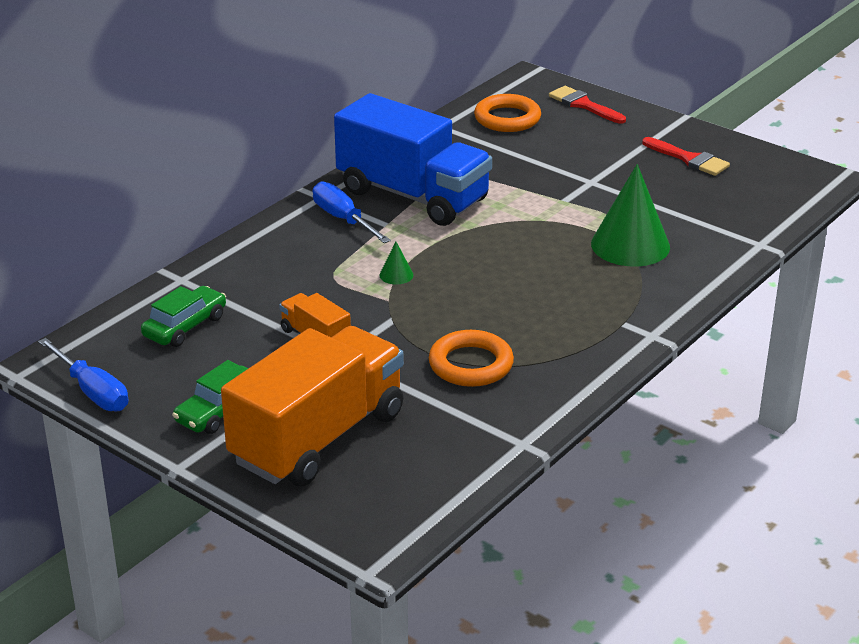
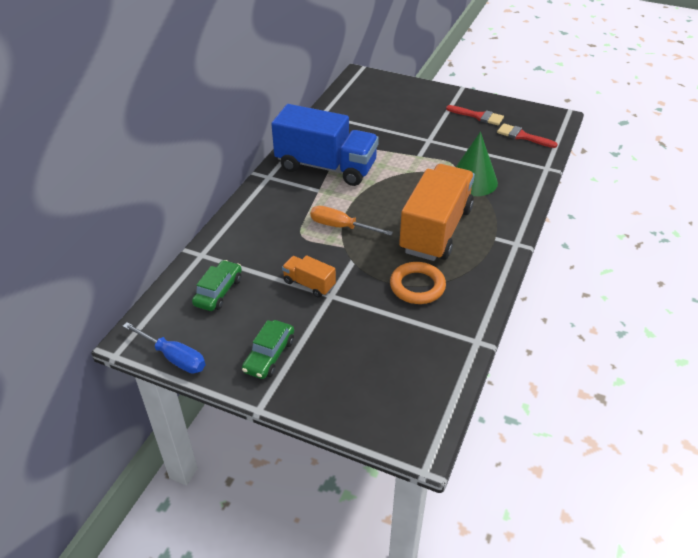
camera: 15 degrees left, 10 degrees up
(318, 438) = (344, 364): orange truck -> orange truck (436, 230)
(343, 219) = (289, 191): blue screwdriver -> none
(396, 275) = (341, 227): green cone -> orange screwdriver
(507, 118) = (359, 104): orange ring -> none
(583, 105) = (400, 88): red brush -> red brush (522, 136)

